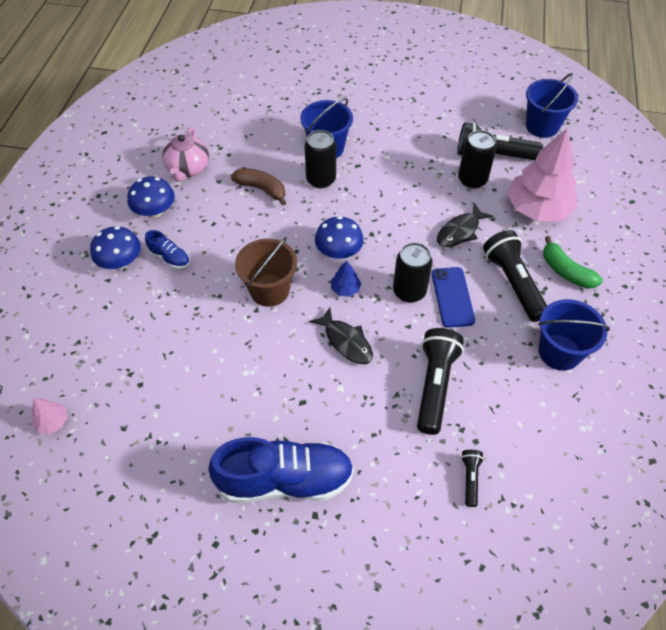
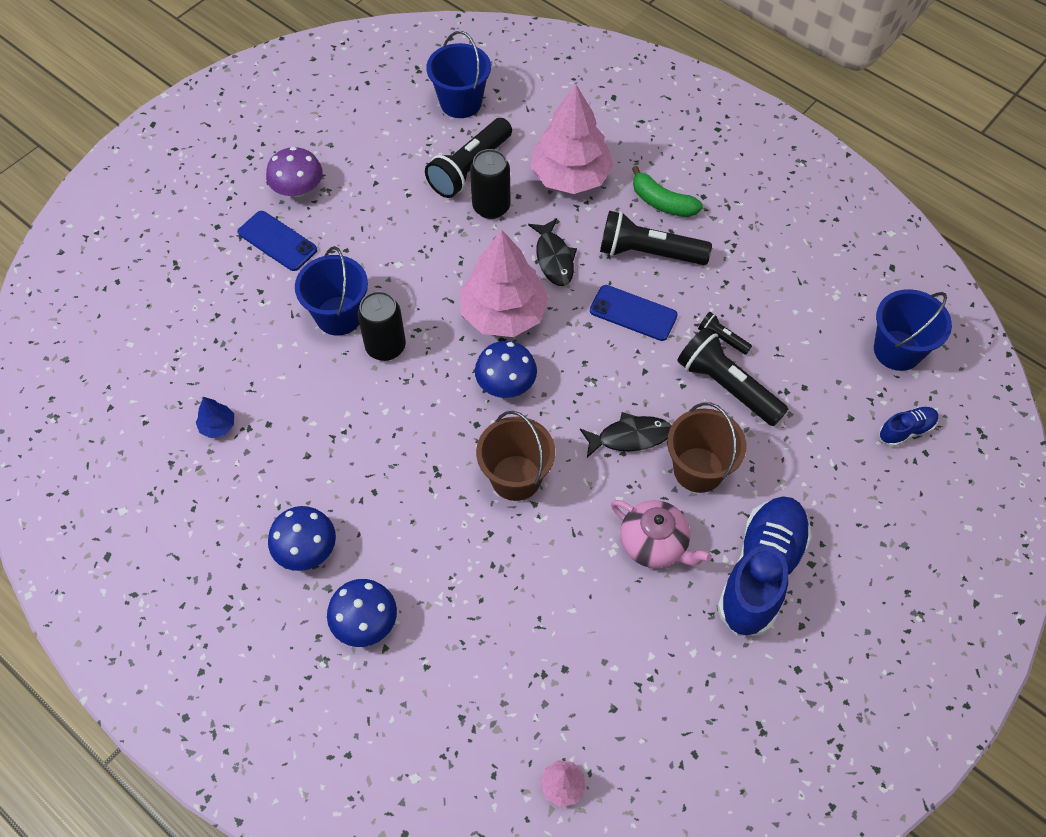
camera: 60 degrees left, 5 degrees up
(170, 258) = (397, 563): blue shoe -> blue shoe (906, 430)
(188, 169) = (259, 481): pink teapot -> pink teapot (654, 544)
(262, 189) = (355, 415): brown banana -> none
(345, 289) = (561, 403): blue tree -> blue tree (217, 426)
(348, 397) = (698, 470): none -> brown bucket
(357, 97) = (277, 241): none -> blue phone
(392, 225) = (503, 313): none -> pink tree
(403, 87) = (298, 189): none -> purple mushroom
(409, 291) = (602, 347): black can -> none
(470, 479) = (839, 413): black flashlight -> black flashlight (722, 338)
(559, 352) = (749, 265): blue bucket -> blue bucket (897, 350)
(565, 271) = (662, 202): green banana -> green banana turned 45 degrees clockwise

